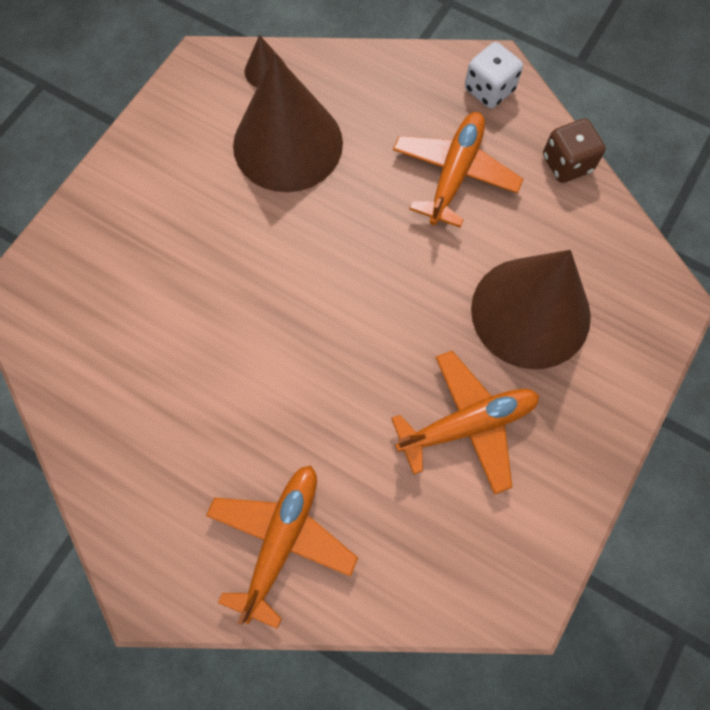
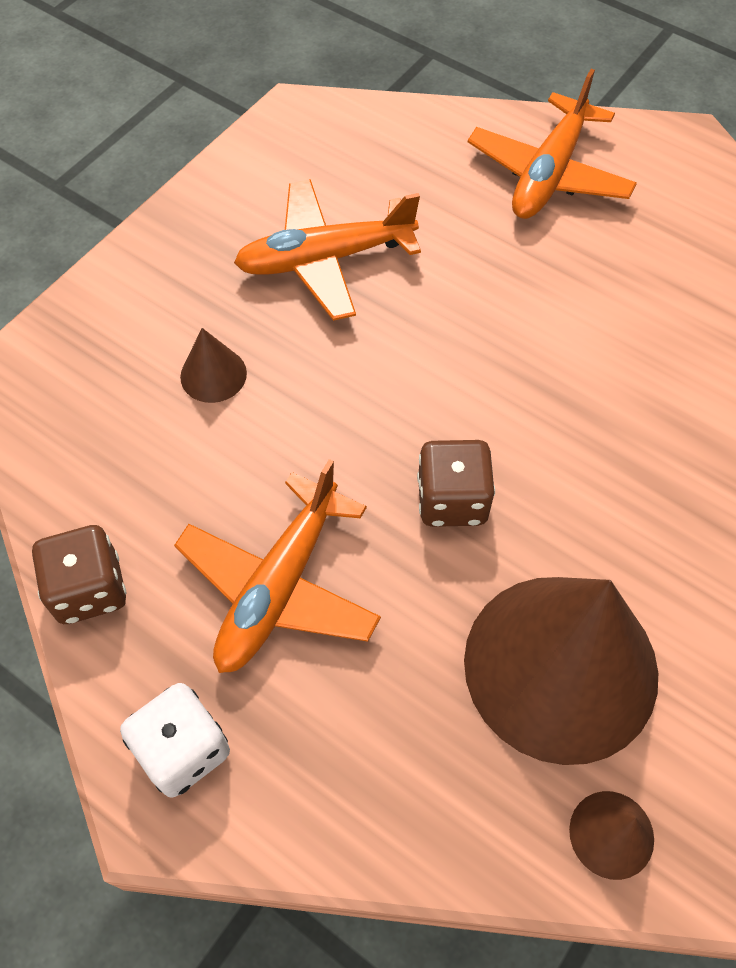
camera: 175 degrees left, 10 degrees down
(354, 234) = (452, 500): none -> brown dice
(530, 312) = (213, 374): brown cone -> brown cone, size x0.40

